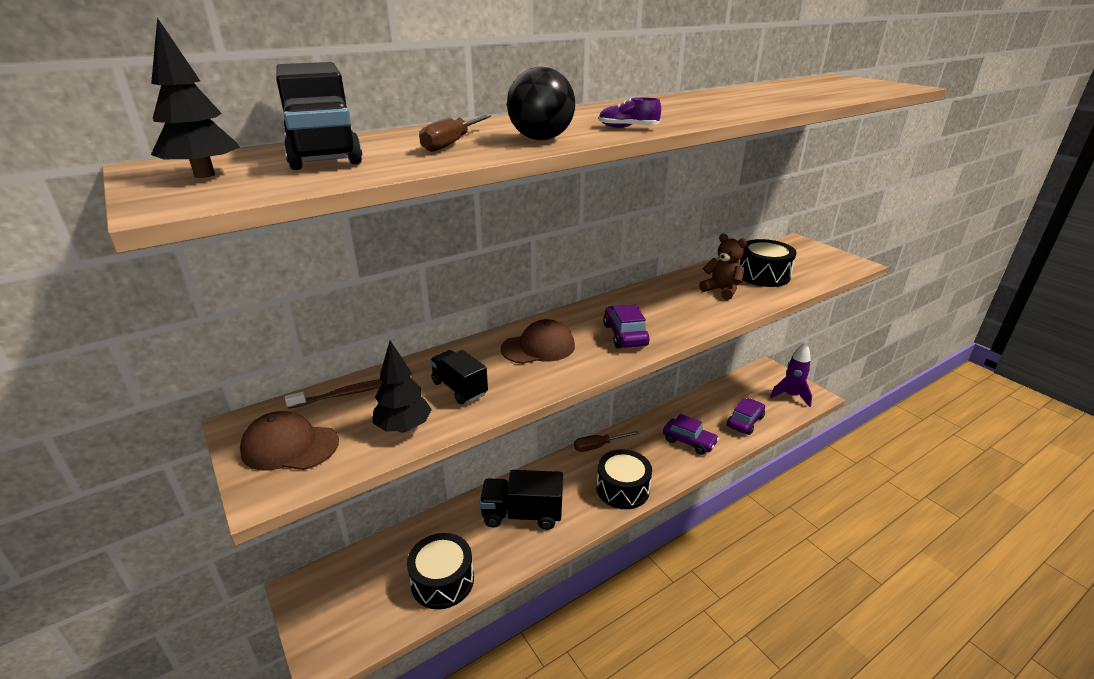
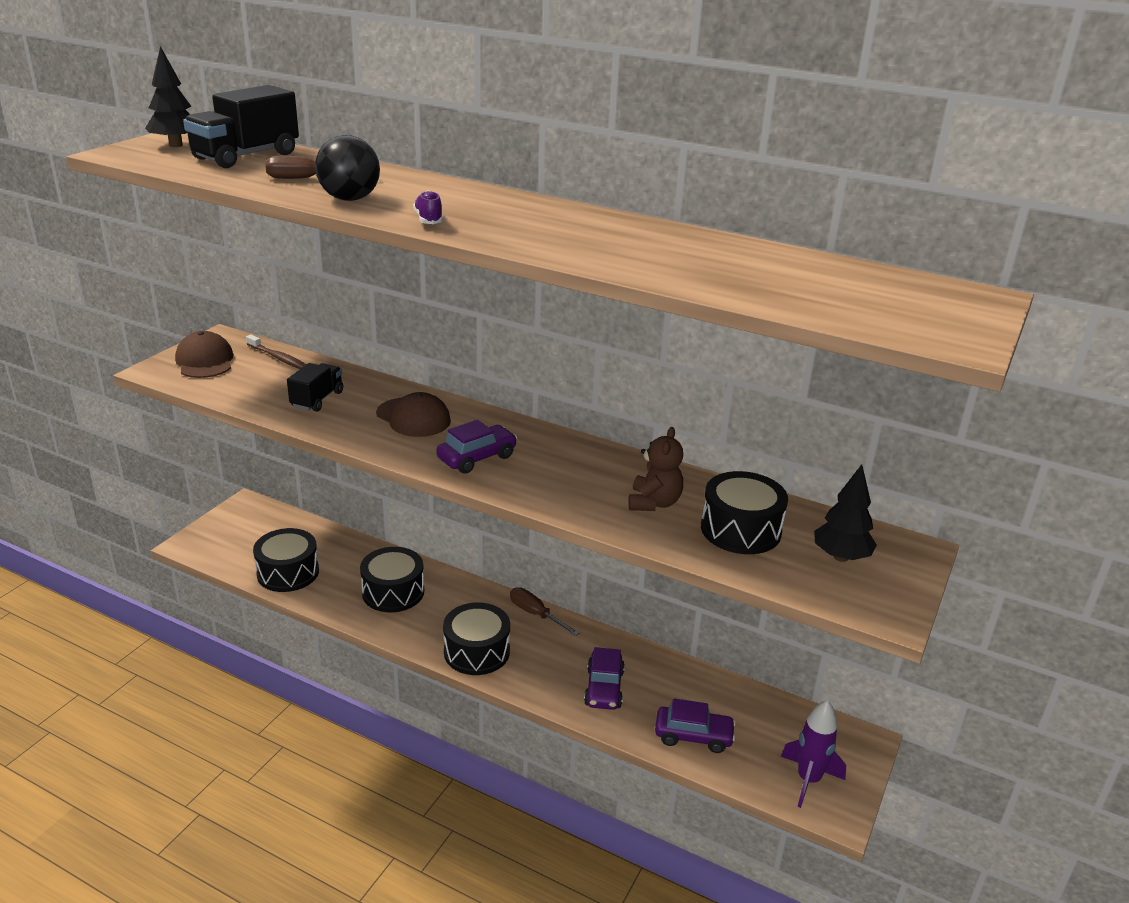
camera: 60 degrees right, 0 degrees up
(404, 428) = (249, 393): black tree -> black tree (840, 557)
(522, 515) = (393, 592): black truck -> black drum

